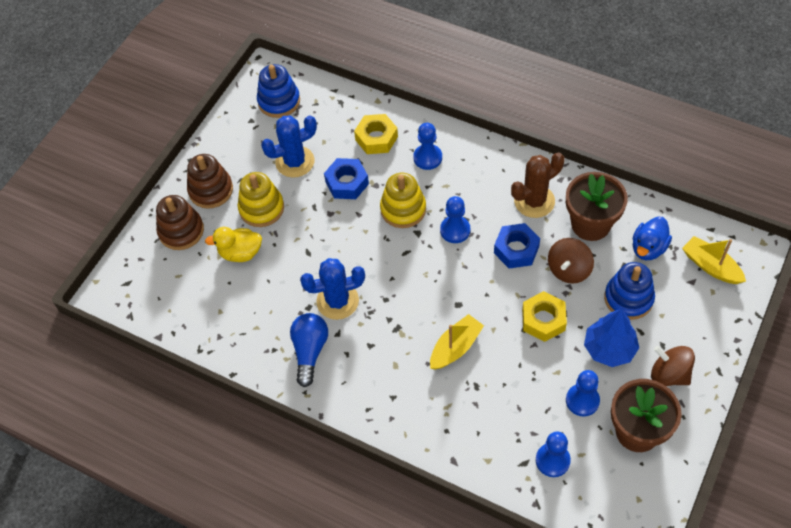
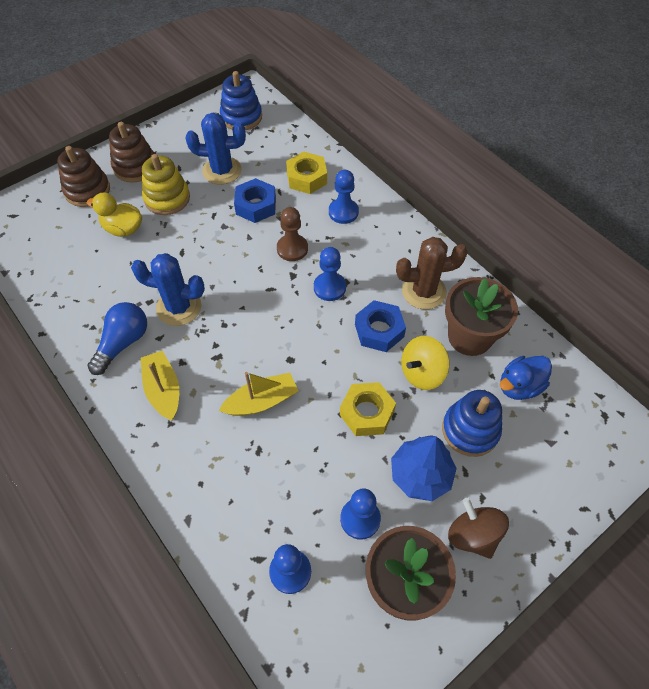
camera: 20 degrees right, 0 degrees up
(403, 209) = (292, 249): yellow stacking toy -> brown pawn
(569, 270) = (422, 373): brown spinning top -> yellow spinning top
(711, 266) = (581, 435): yellow boat -> yellow boat (163, 390)

